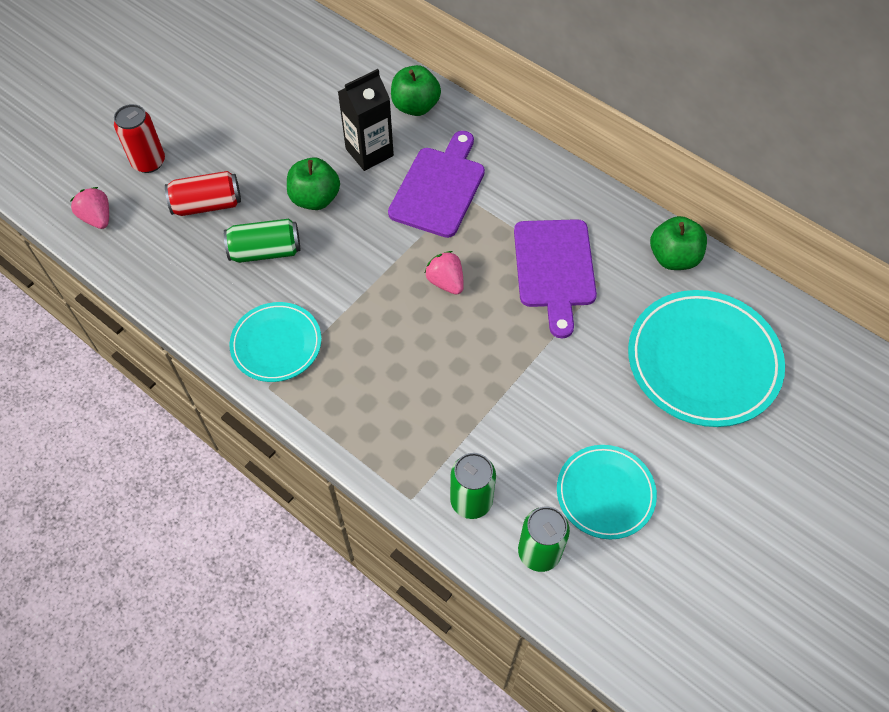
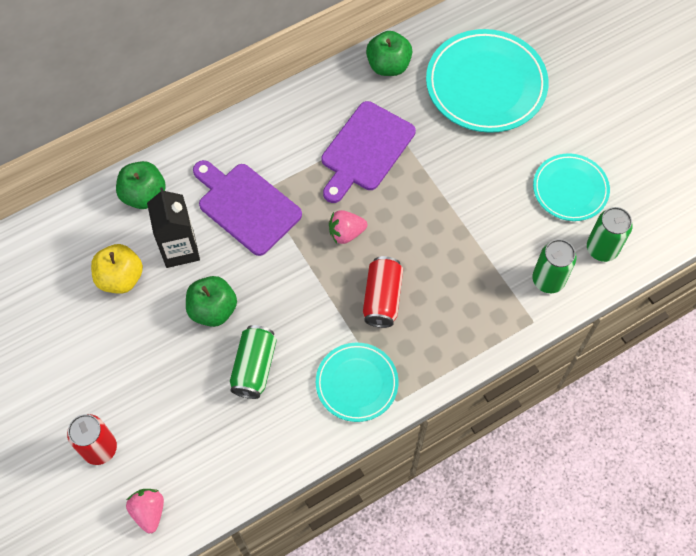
camera: 70 degrees left, 5 degrees up
(97, 218) = (149, 511): pink strawberry -> pink strawberry turned 90 degrees clockwise
(207, 205) = (178, 405): red can -> red can (382, 298)
(321, 119) = (120, 278): none -> yellow apple
(554, 269) = (365, 150): purple cutting board -> purple cutting board turned 105 degrees clockwise

